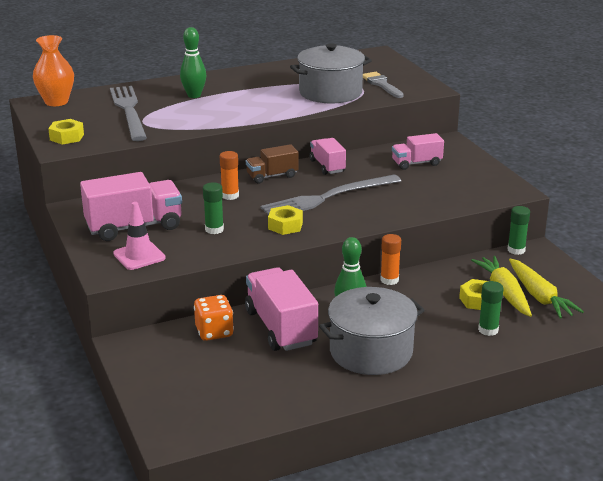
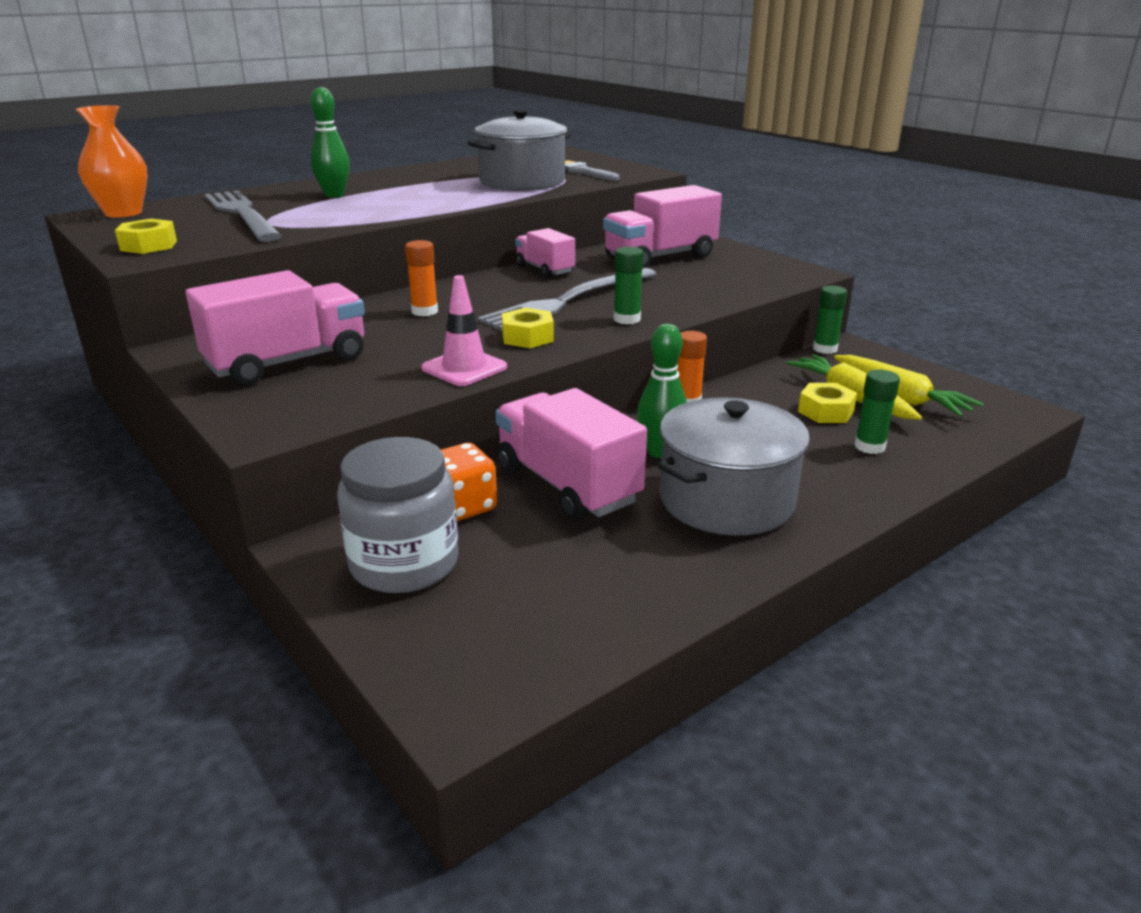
camera: 15 degrees left, 0 degrees up
(139, 256) = (310, 399): pink traffic cone -> pink traffic cone (464, 368)
(170, 360) = (404, 563): none -> grey jar
(214, 229) = (420, 352): green glue stick -> green glue stick (627, 319)
(272, 176) = (474, 285): brown truck -> none
(416, 163) = (660, 257): pink truck -> pink truck, size x1.71

